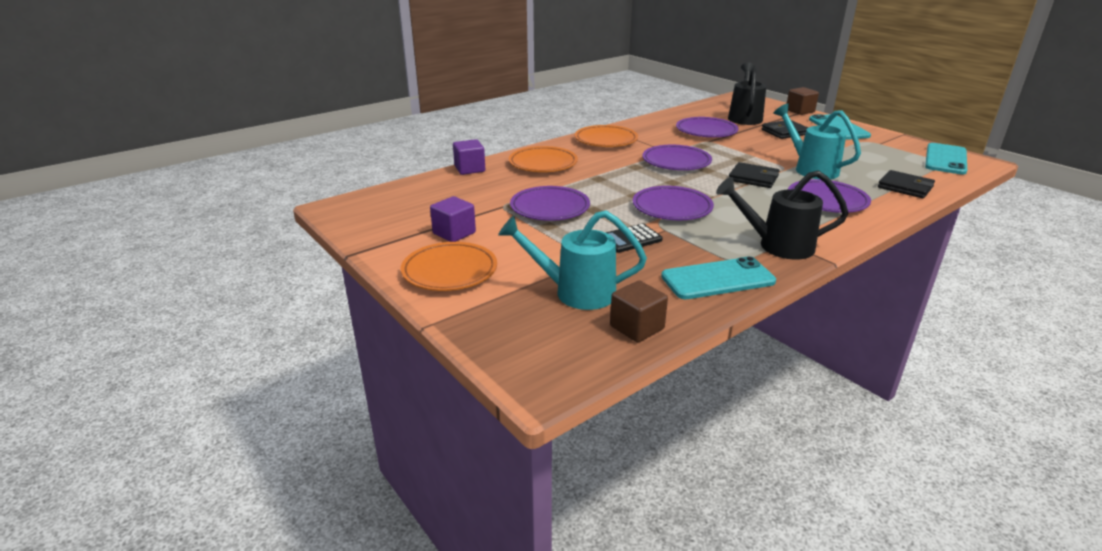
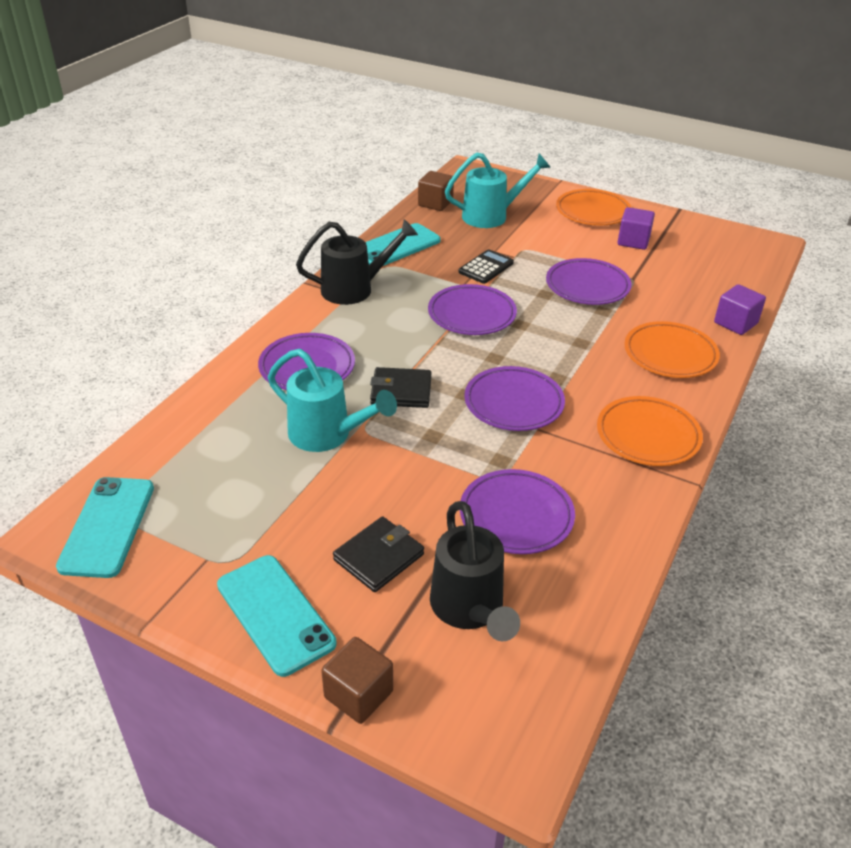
camera: 155 degrees right, 10 degrees up
(905, 187) = (203, 421): black wallet -> none

